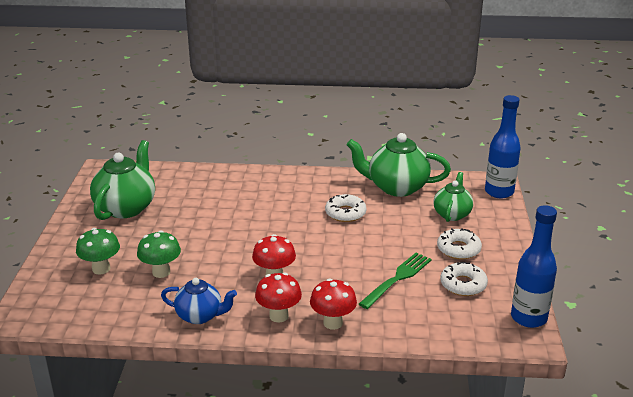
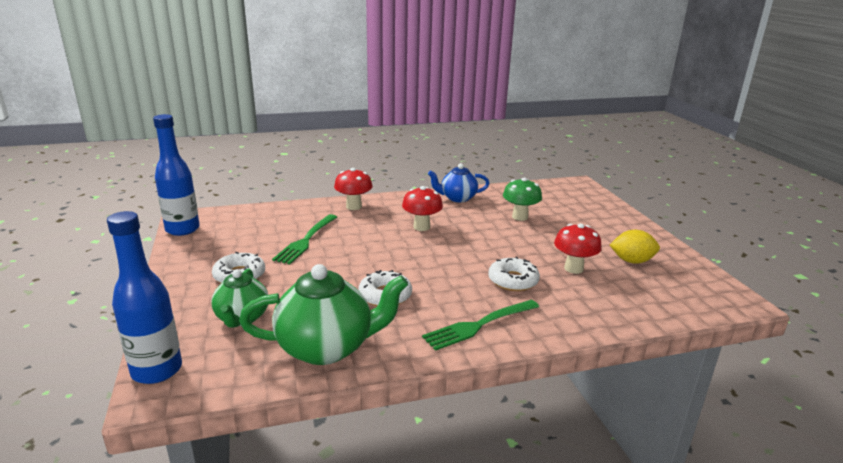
camera: 160 degrees right, 5 degrees down
(101, 269) = (570, 212): green mushroom -> none
(126, 207) = (632, 261): green teapot -> yellow lemon
(279, 316) = (398, 205): red mushroom -> red mushroom (573, 268)
(292, 184) = (479, 325): none -> green fork
(463, 284) = (240, 244): white donut -> white donut (513, 280)

